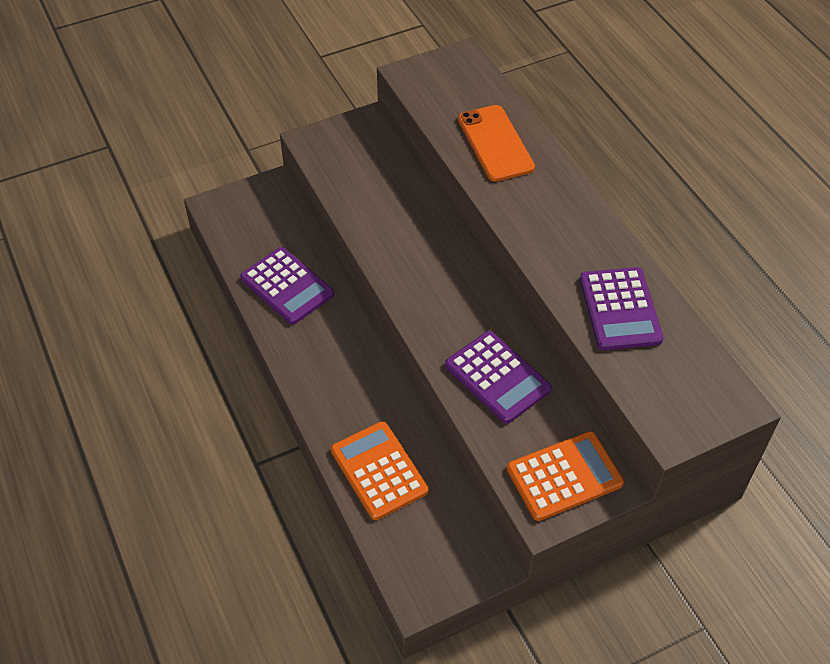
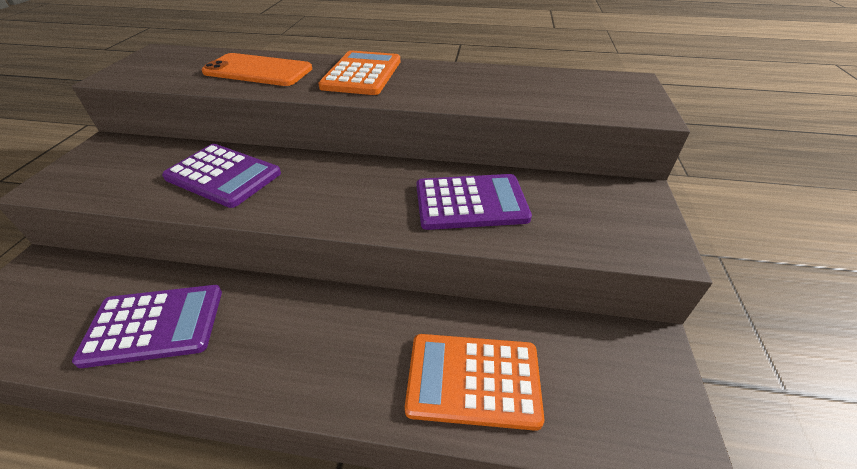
camera: 55 degrees left, 10 degrees down
(564, 476) = (618, 215): orange calculator -> orange calculator (362, 74)
(620, 309) = (495, 87): purple calculator -> purple calculator (223, 176)

